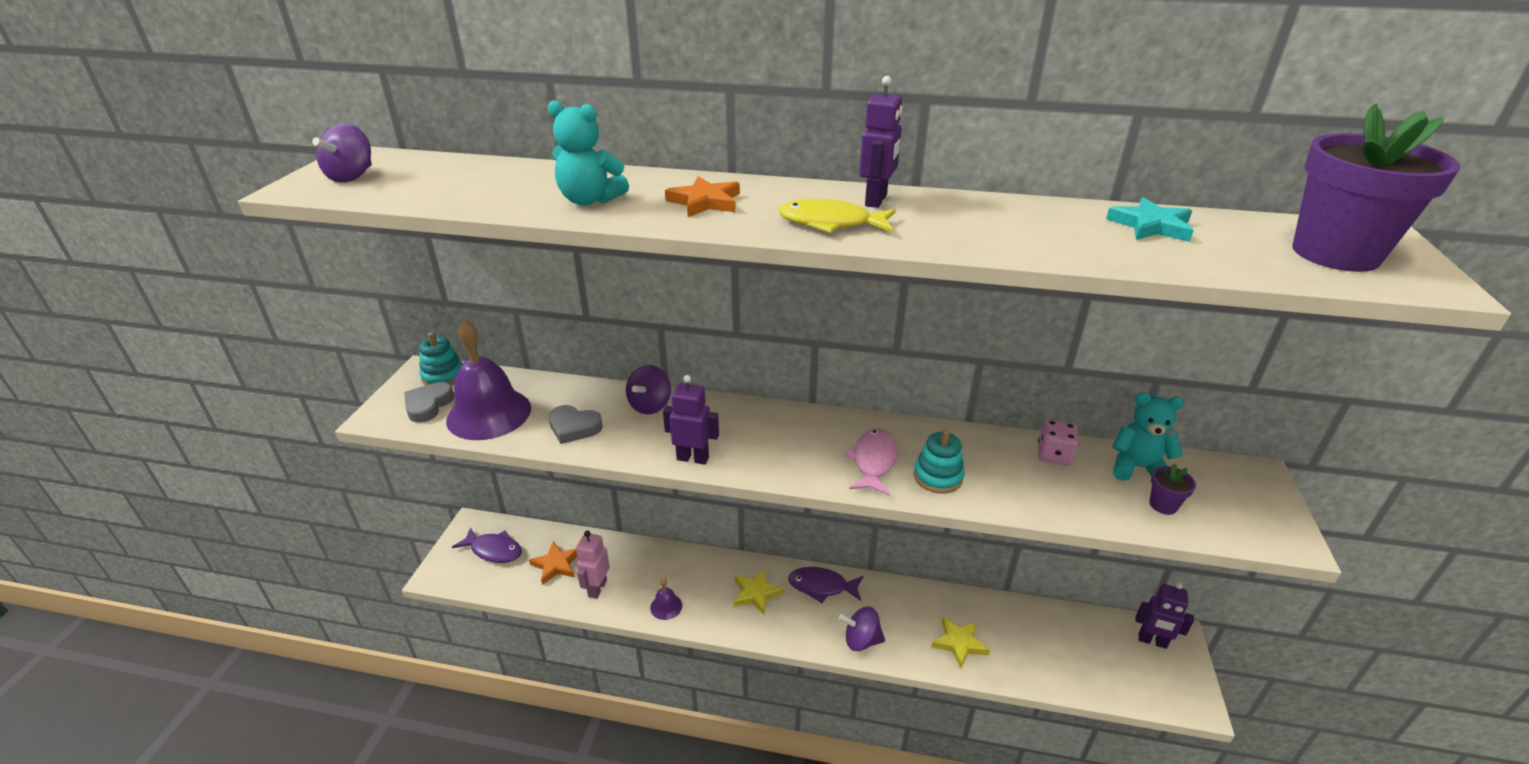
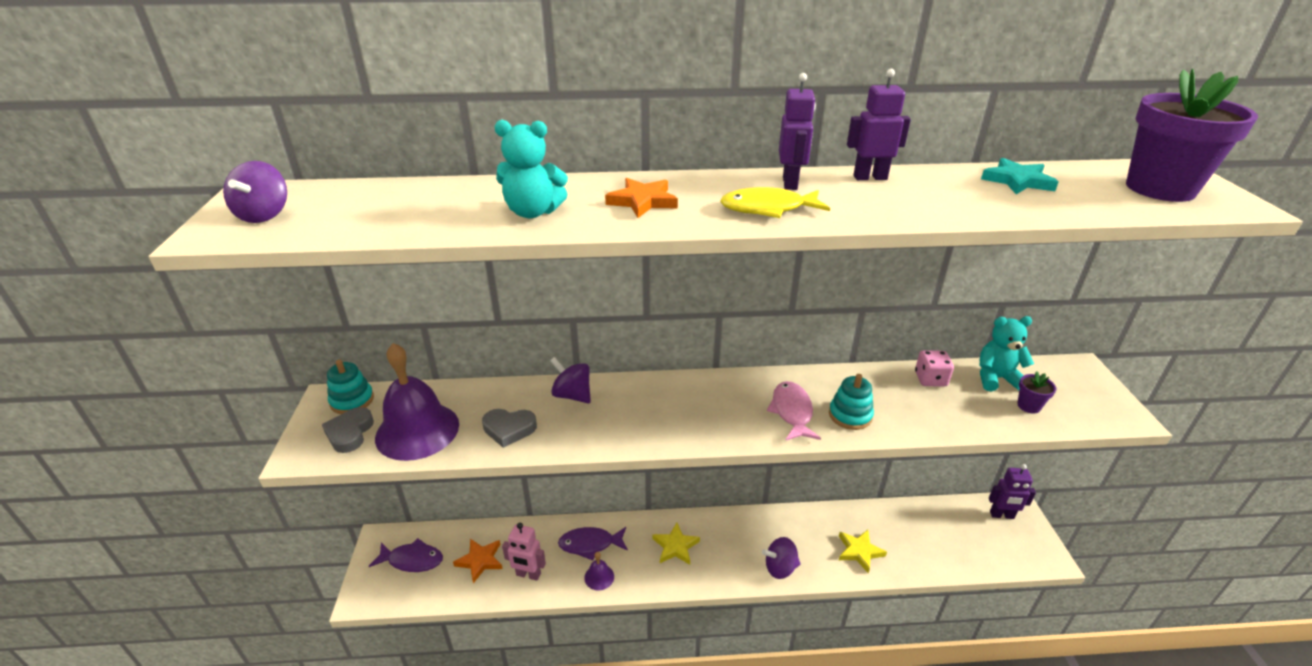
camera: 15 degrees left, 0 degrees up
(597, 588) = (528, 574): pink robot -> pink robot turned 75 degrees counterclockwise
(650, 405) = (572, 395): purple spinning top -> purple spinning top turned 120 degrees clockwise
(693, 458) = (634, 438): purple robot -> purple robot (870, 177)
(821, 586) = (729, 527): purple fish -> purple fish (590, 544)

